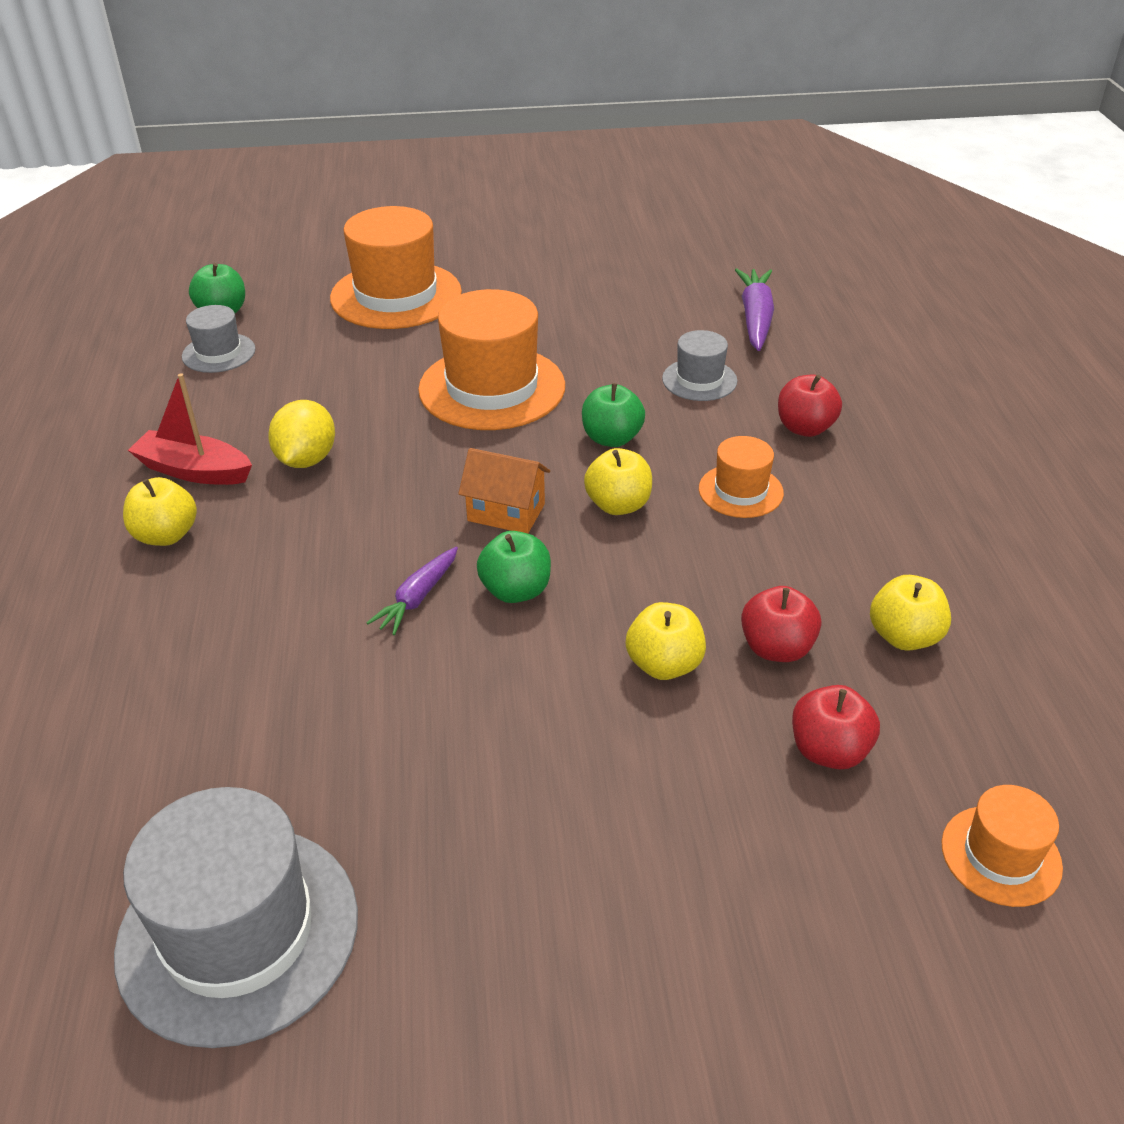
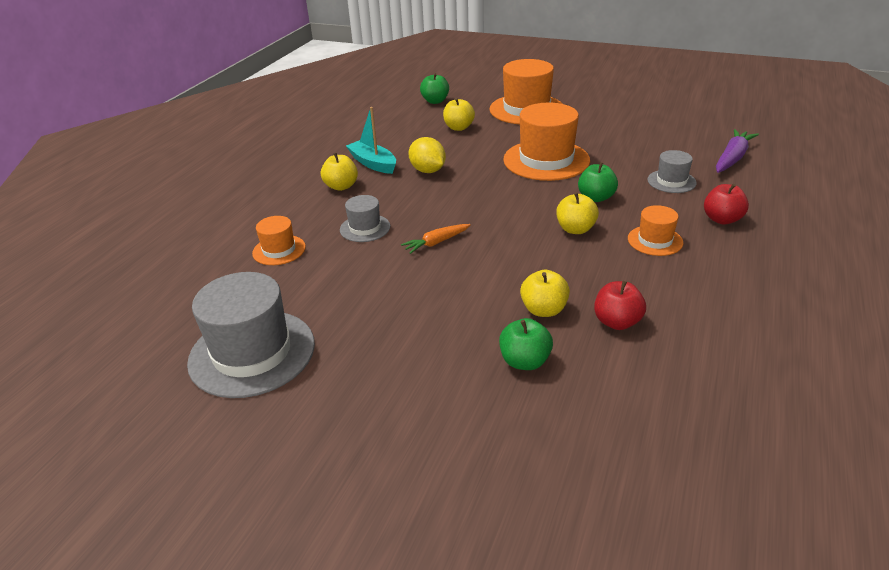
camera: 30 degrees right, 5 degrees down
(194, 471) = (373, 163): red boat -> turquoise boat
(219, 353) = (420, 118): grey hat -> grey hat (365, 228)
(306, 459) = (428, 171): yellow lemon -> yellow lemon turned 75 degrees counterclockwise
(417, 598) = (436, 242): purple carrot -> orange carrot
(506, 512) = (510, 217): orange house -> none
(516, 590) = (488, 253): green apple -> green apple (524, 361)
(829, 751) = (610, 381): red apple -> none
(904, 636) = (705, 341): yellow apple -> yellow apple (458, 128)
(1001, 855) = (681, 473): orange hat -> orange hat (279, 250)

